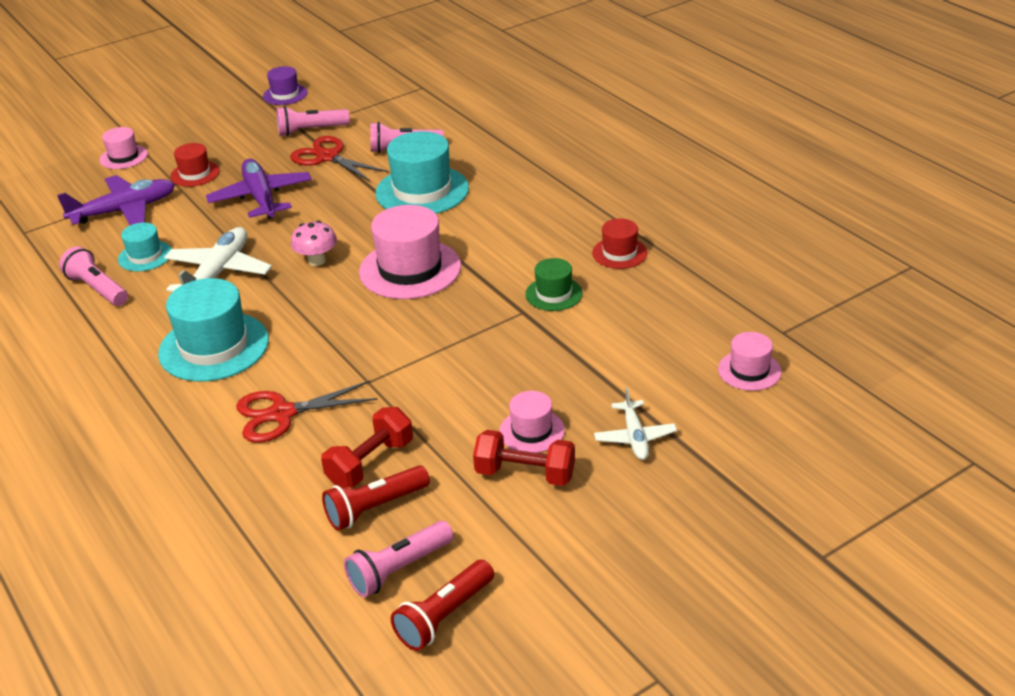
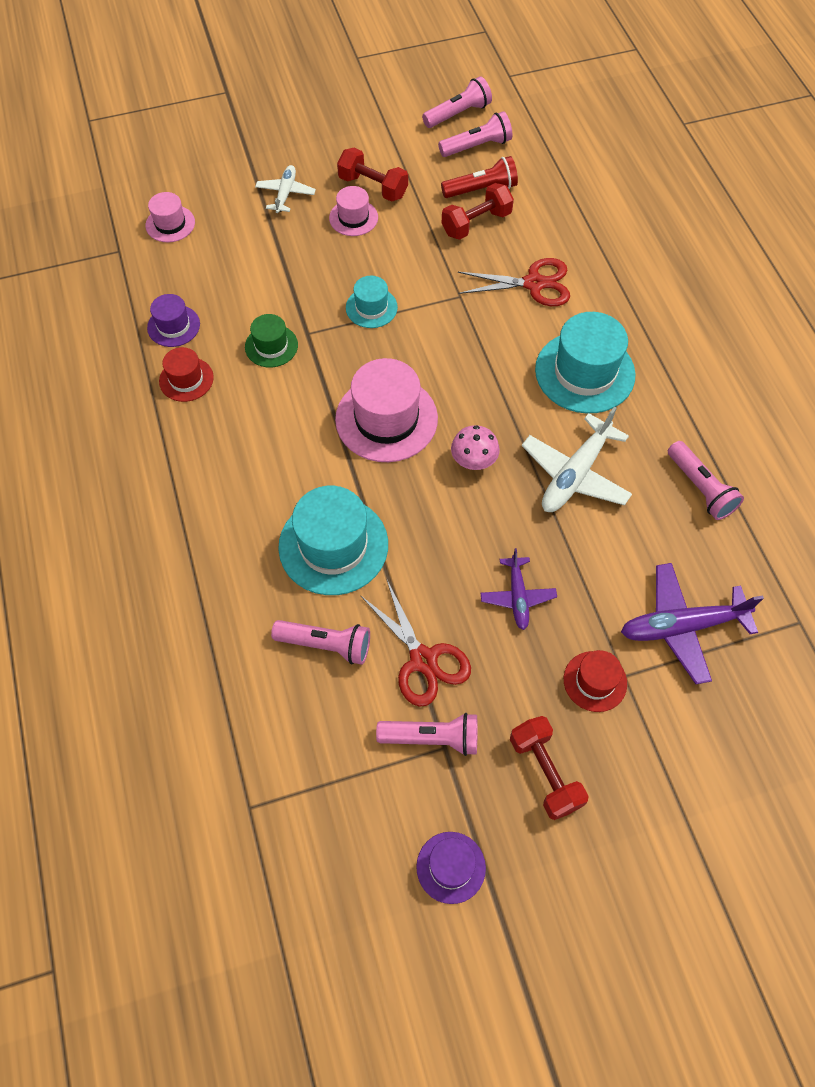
camera: 165 degrees left, 25 degrees up
(123, 157) = (691, 762): pink hat -> none
(145, 256) = (653, 528): turquoise hat -> turquoise hat (371, 307)
(228, 134) = (545, 772): none -> red dumbbell
(261, 198) = (517, 597): purple plane -> purple plane, size x0.60
(444, 616) = (458, 114): red flashlight -> pink flashlight
(665, 286) = (173, 326): none -> purple hat

